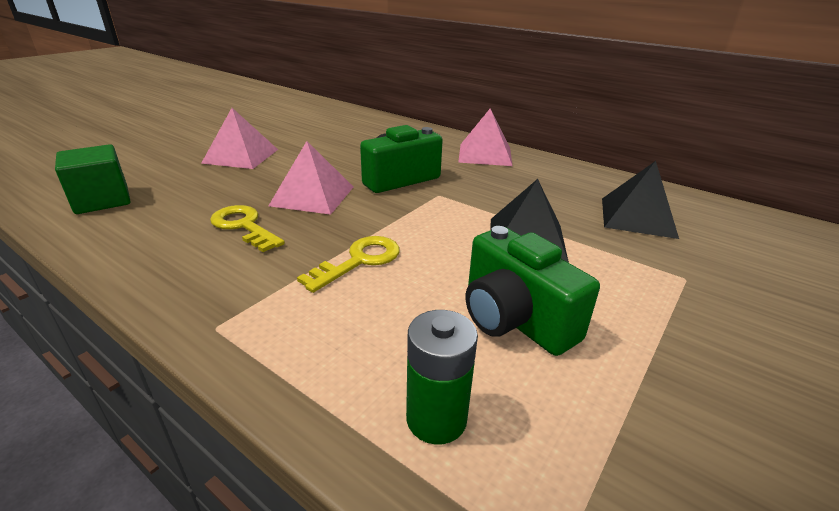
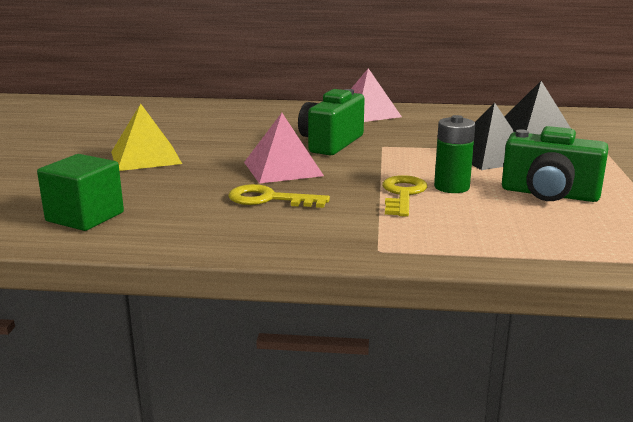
camera: 30 degrees left, 10 degrees down
(241, 156) = (145, 157): pink pyramid -> yellow pyramid
(436, 418) = (580, 242): green battery -> green battery (451, 187)

